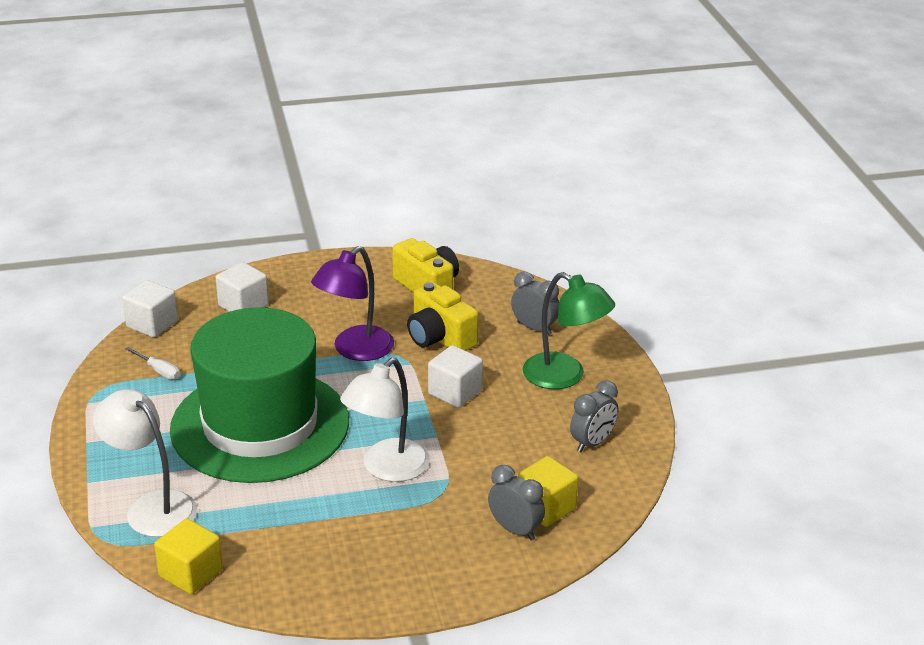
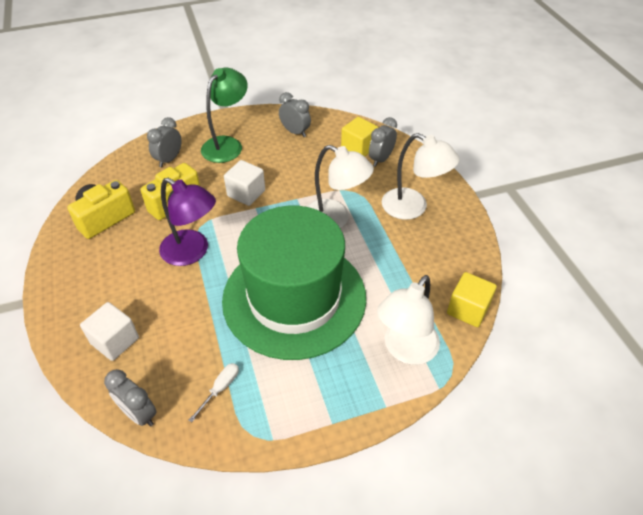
camera: 95 degrees left, 15 degrees up
(152, 324) = (139, 414): white cube -> grey clock
(395, 550) = (413, 208): none -> white lamp

